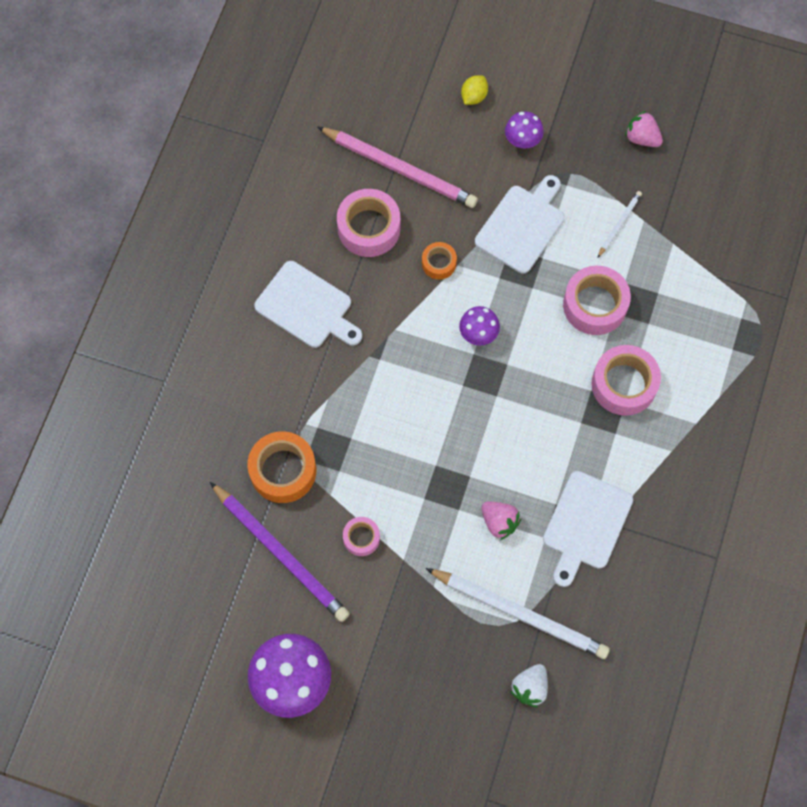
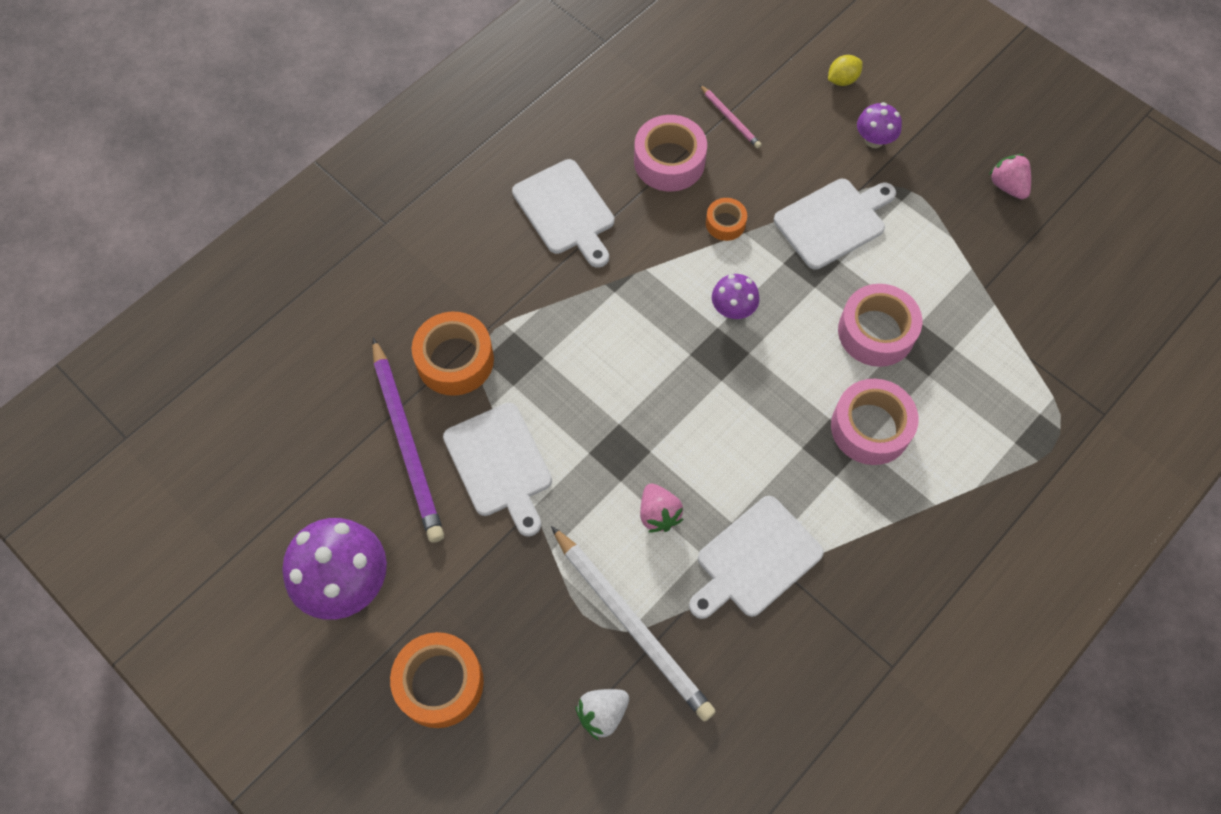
camera: 25 degrees right, 5 degrees down
(361, 538) = (500, 464): pink tape -> white cutting board
(400, 169) = (730, 118): pink pencil -> pink pencil, size x0.47
(402, 721) = (440, 683): none -> orange tape
(619, 224) = (942, 261): white pencil -> none

